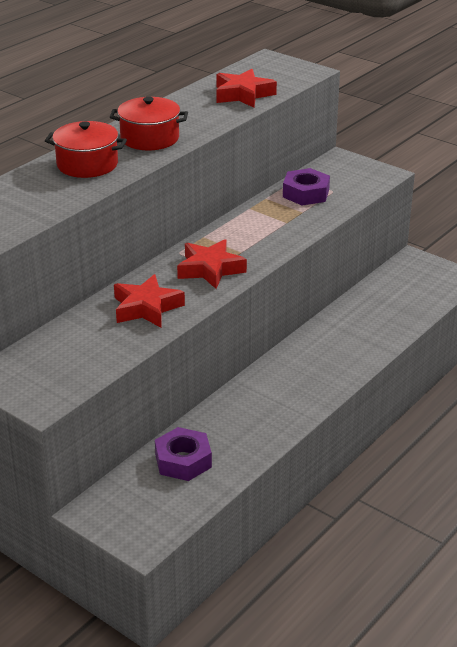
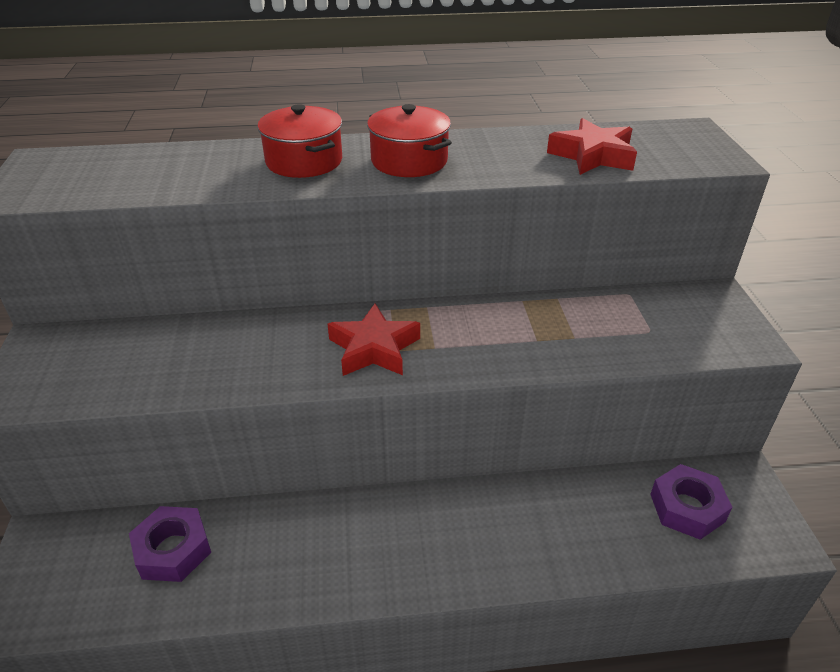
camera: 45 degrees right, 5 degrees up
(146, 308) = (251, 354): red star -> none
(306, 193) = (612, 316): purple nut -> purple nut (687, 508)

